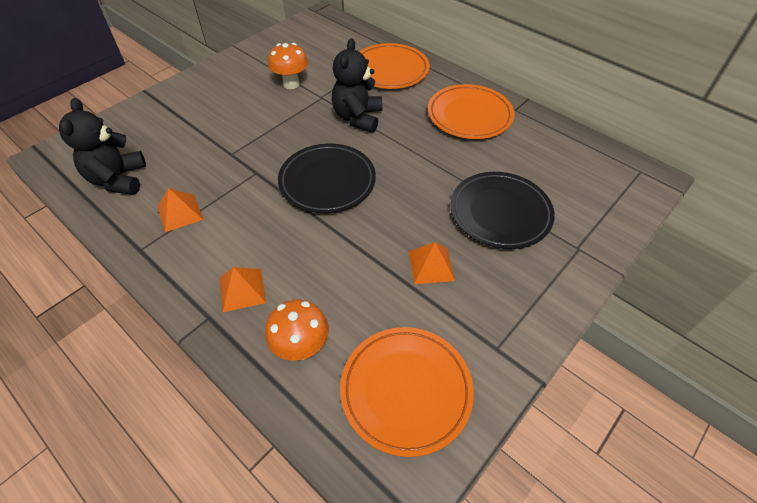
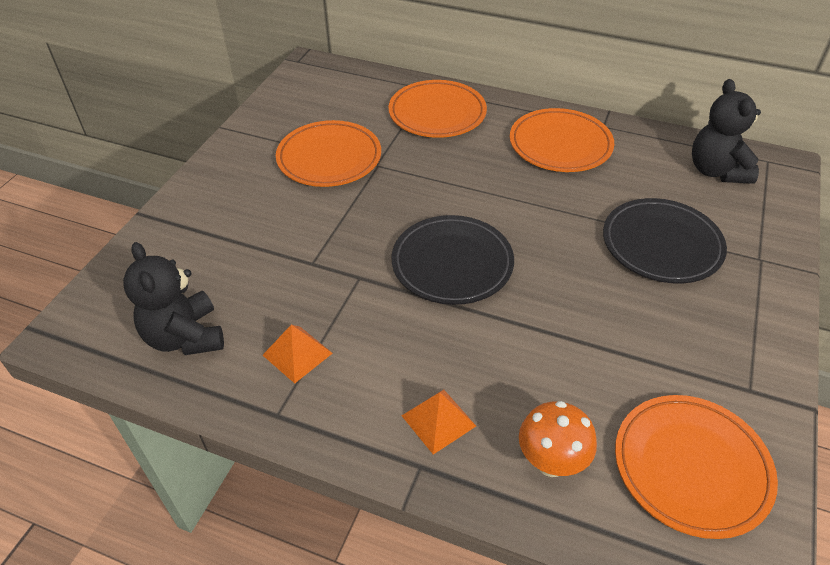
camera: 20 degrees left, 5 degrees down
(291, 84) = (329, 158): orange mushroom -> orange plate
(358, 118) = (437, 179): black teddy bear -> black teddy bear (716, 171)
(431, 265) = (628, 324): orange pyramid -> none

